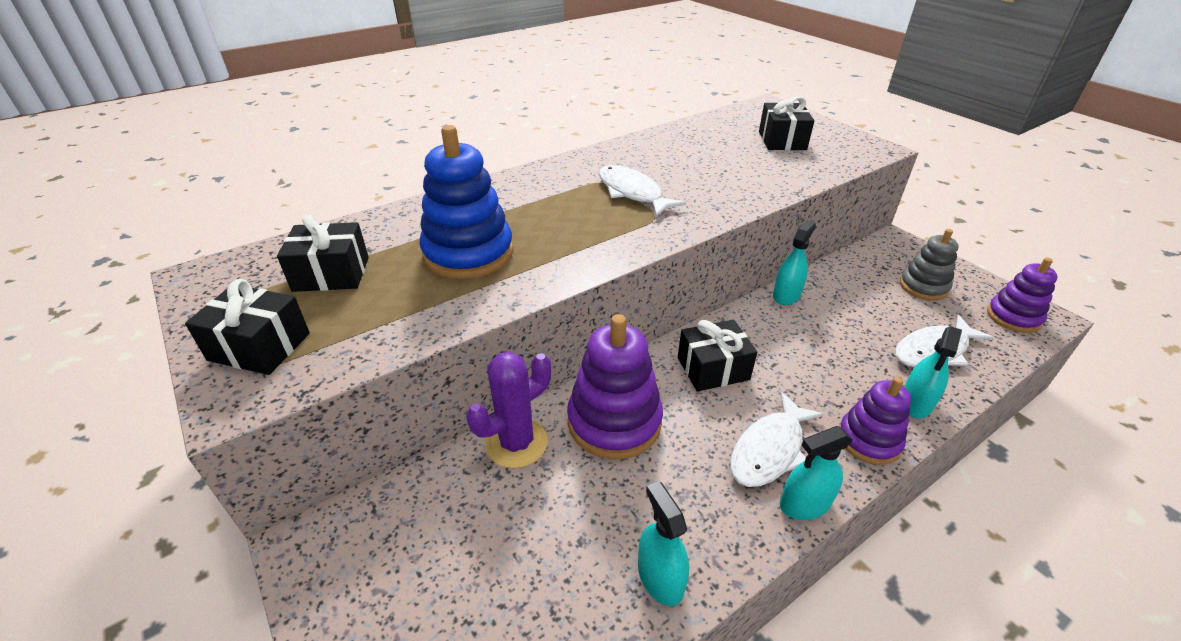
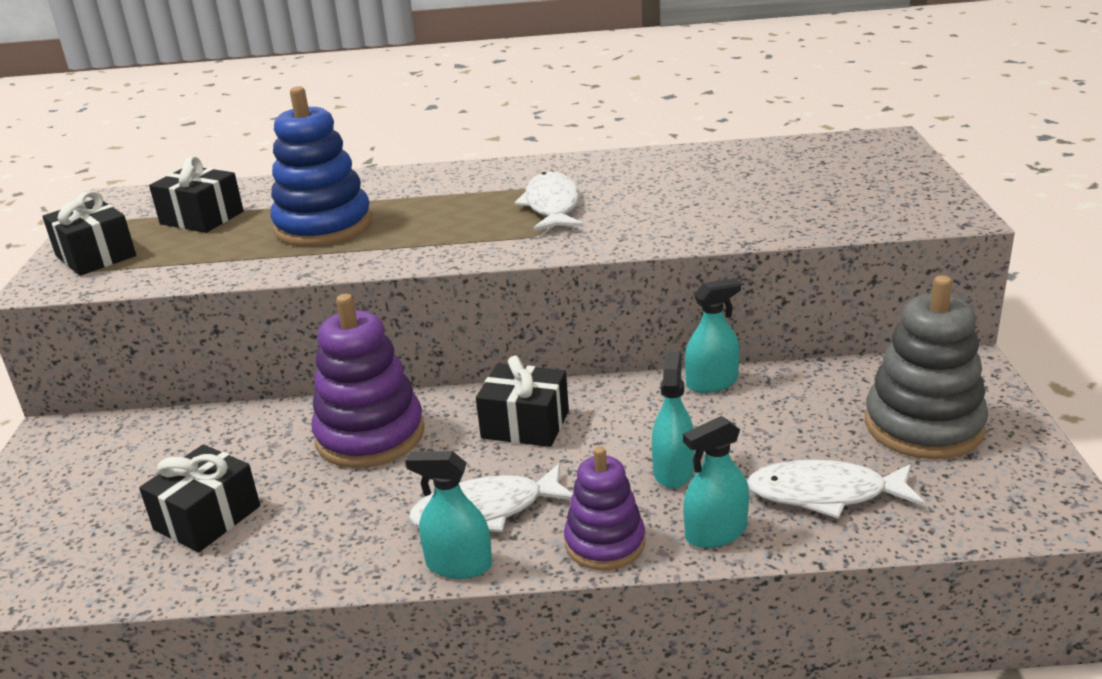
camera: 35 degrees right, 10 degrees down
(516, 443) = (269, 422): purple cactus -> none
(660, 577) = (261, 560): turquoise spray bottle -> turquoise spray bottle (673, 471)
(782, 140) = (827, 184): black gift -> black gift (207, 518)
(923, 287) = (923, 426): grey stacking toy -> grey stacking toy, size x1.60
(1013, 317) = (1013, 498): purple stacking toy -> none

